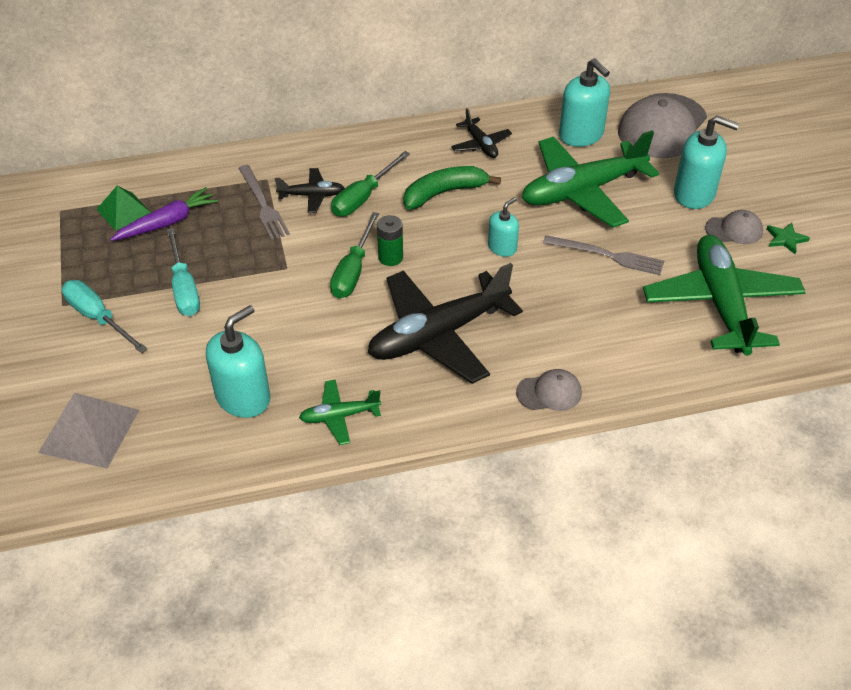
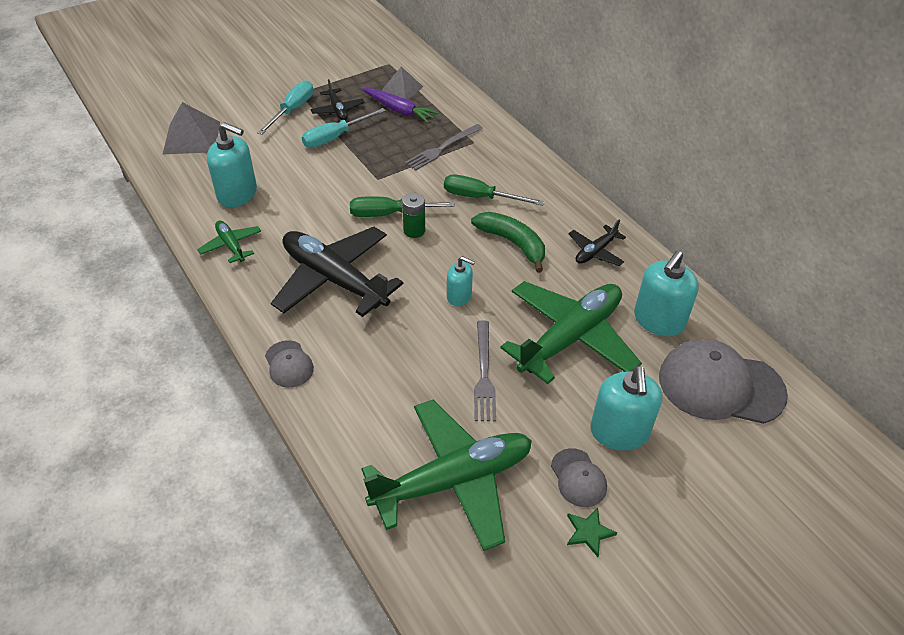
camera: 70 degrees right, 0 degrees up
(124, 211) = (402, 89): green pyramid -> grey pyramid
(312, 195) = (467, 169): black plane -> black plane (337, 110)
(582, 191) = (570, 338): green plane -> green plane turned 90 degrees clockwise

